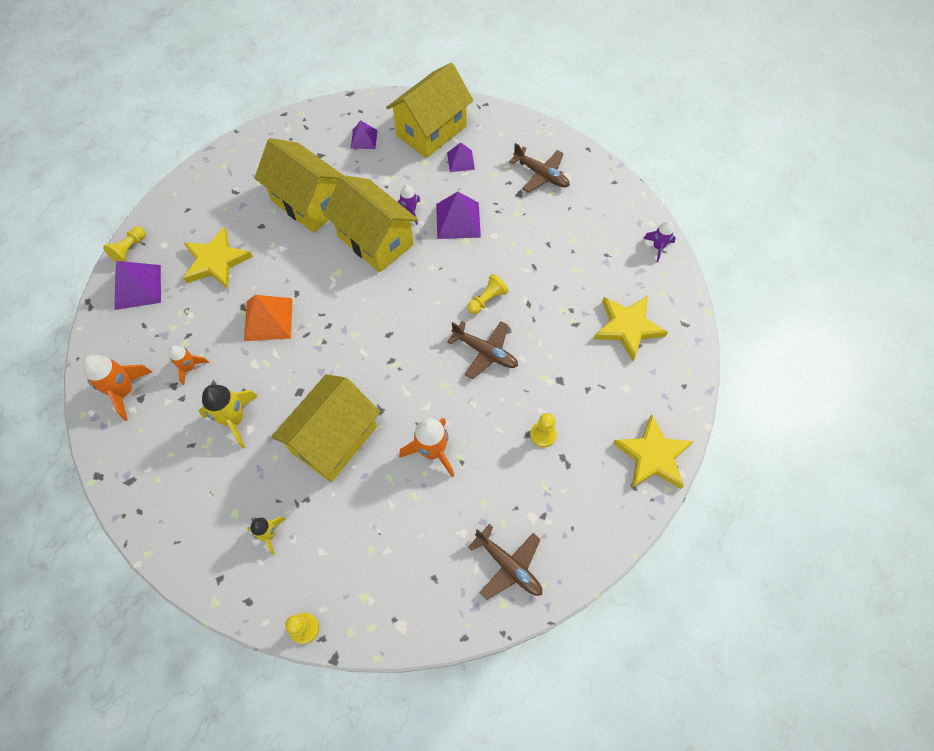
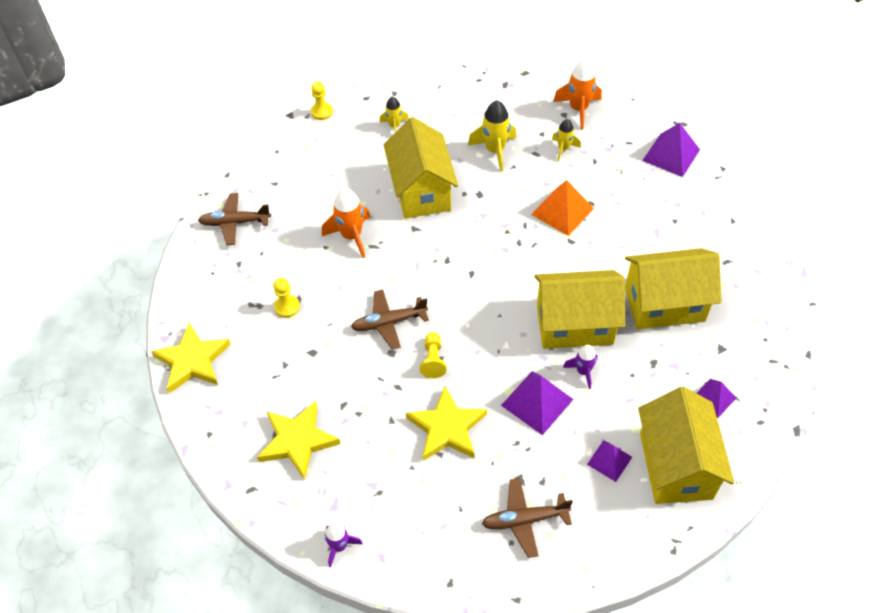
camera: 135 degrees right, 10 degrees down
(129, 249) = (717, 167): yellow pawn -> none
(190, 367) = (563, 149): orange rocket -> yellow rocket
(216, 261) = (653, 210): yellow star -> yellow star (447, 428)

